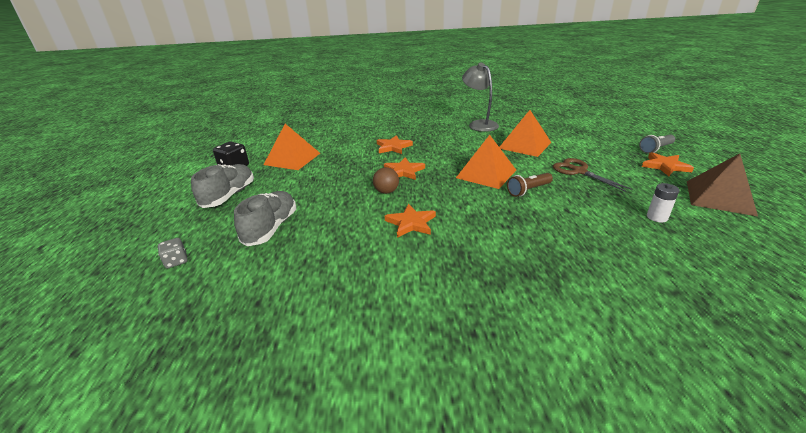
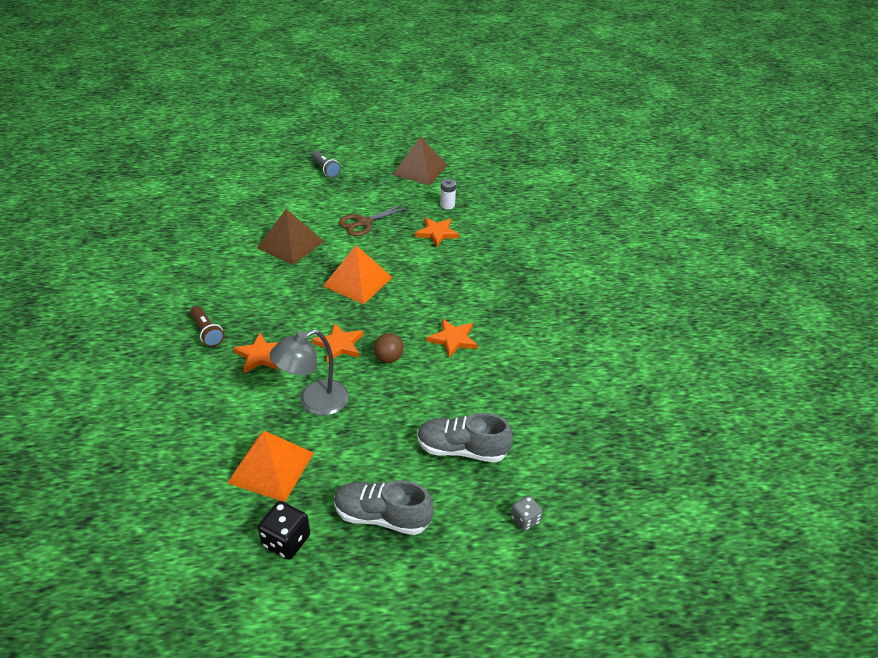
camera: 95 degrees left, 10 degrees up
(479, 124) = (207, 271): grey lamp -> grey lamp (314, 402)
(524, 145) = (290, 244): orange pyramid -> brown pyramid
(528, 190) = (398, 259): brown flashlight -> brown flashlight (207, 332)
(665, 166) = (362, 176): orange star -> orange star (437, 233)

